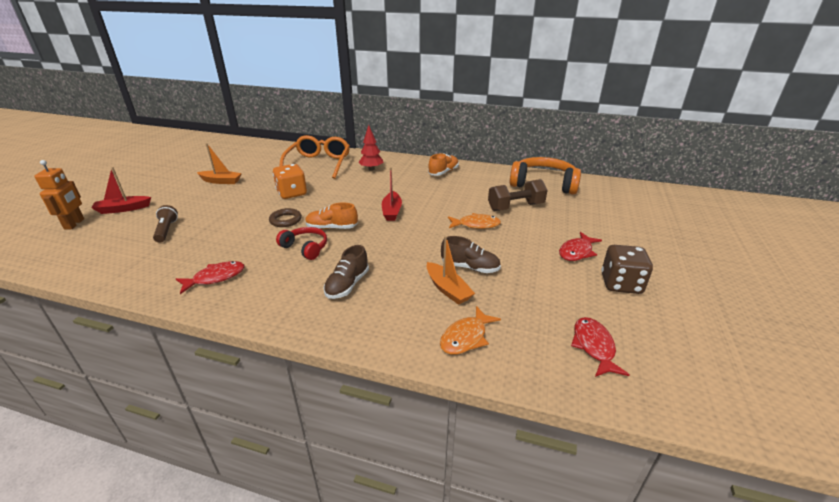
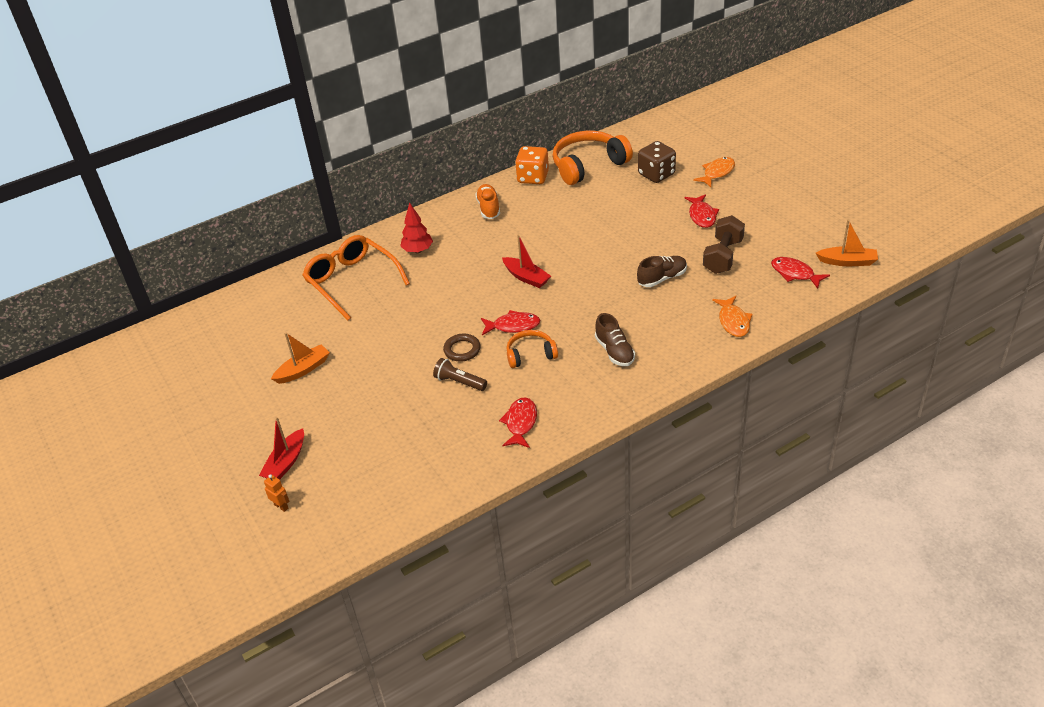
camera: 45 degrees left, 10 degrees up
(75, 224) = (281, 506): orange robot -> orange robot, size x0.56
(166, 230) = (385, 437): brown flashlight -> brown flashlight (459, 382)
(292, 193) = (405, 327): orange dice -> orange dice (533, 177)
(305, 248) = (530, 354): red headphones -> orange headphones
(332, 228) = (513, 326): orange shoe -> red fish
(447, 289) = (675, 303): orange boat -> orange boat (847, 262)
(476, 225) = (608, 242): orange fish -> orange fish (717, 173)
(515, 207) = (606, 205): brown dumbbell -> brown dumbbell (723, 256)
(621, 284) = (756, 222): brown dice -> brown dice (656, 174)

